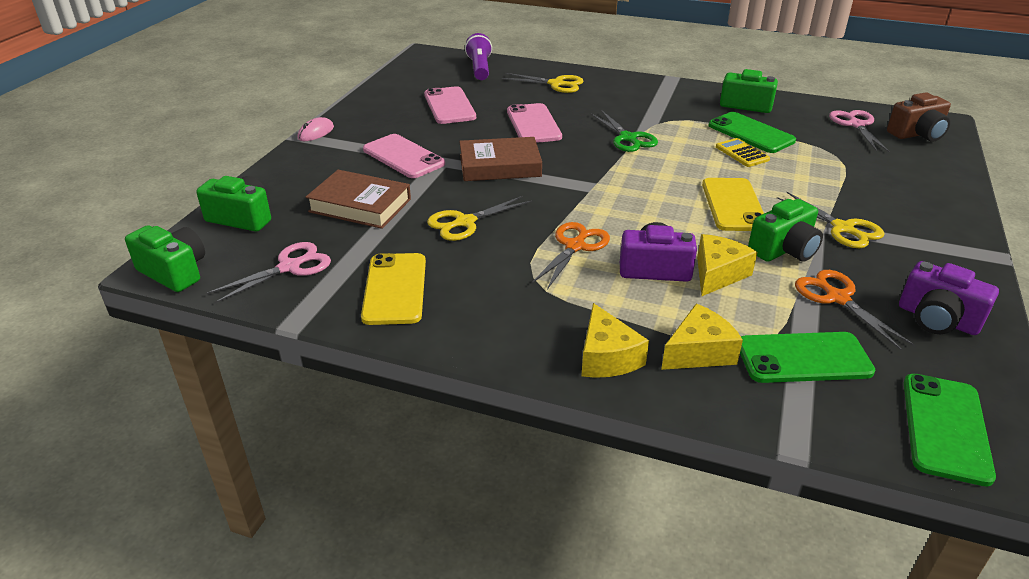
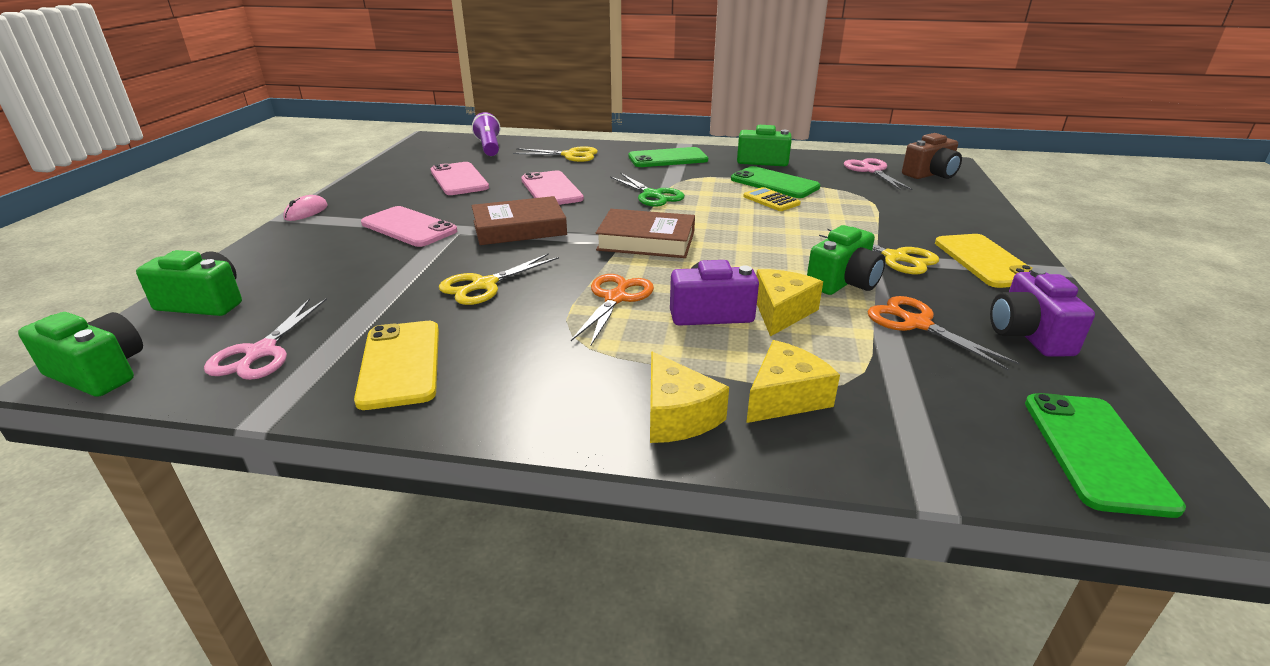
camera: 10 degrees left, 5 degrees down
(289, 267) = (261, 352): pink scissors -> pink scissors turned 150 degrees clockwise
(360, 205) = (357, 278): brown book -> brown book (646, 241)
(733, 205) = (777, 245): yellow phone -> yellow phone (985, 261)
(803, 358) = (906, 391): green phone -> green phone (668, 158)
(937, 319) = (1028, 334): purple camera -> purple camera turned 60 degrees clockwise

